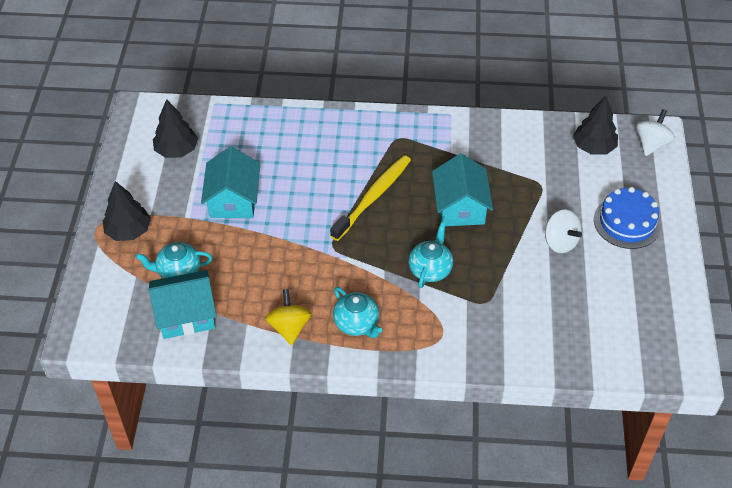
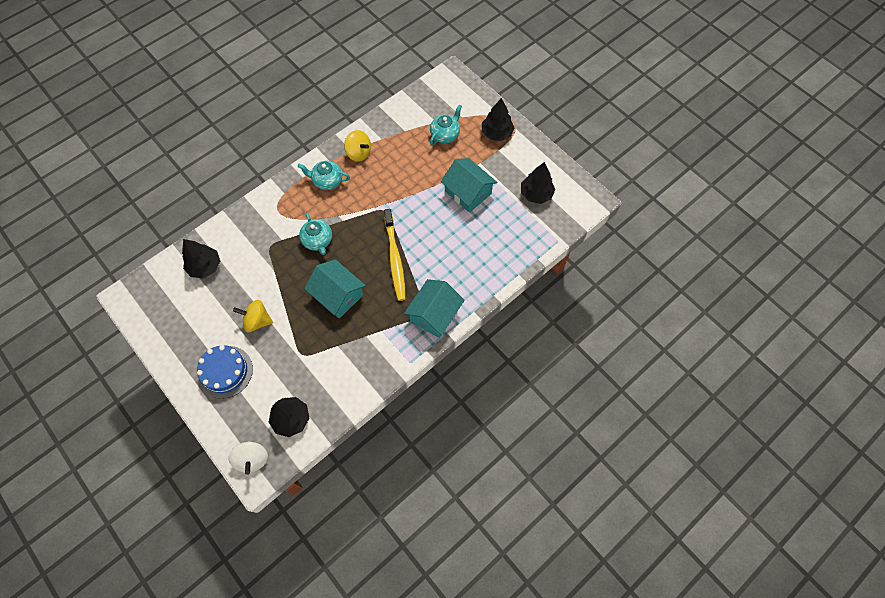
camera: 135 degrees right, 15 degrees up
(186, 315) = (415, 120): turquoise house -> turquoise house (434, 314)
(560, 242) = (257, 321): white spinning top -> yellow spinning top
(573, 335) = (205, 266): none -> black tree

